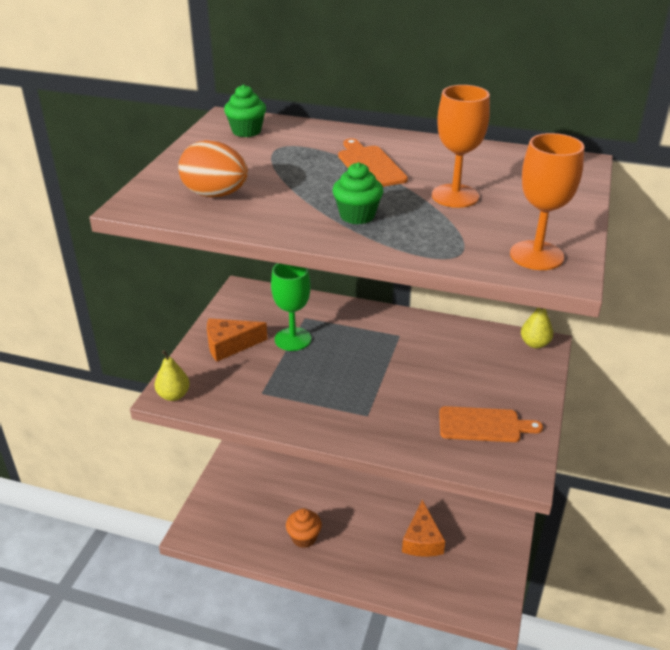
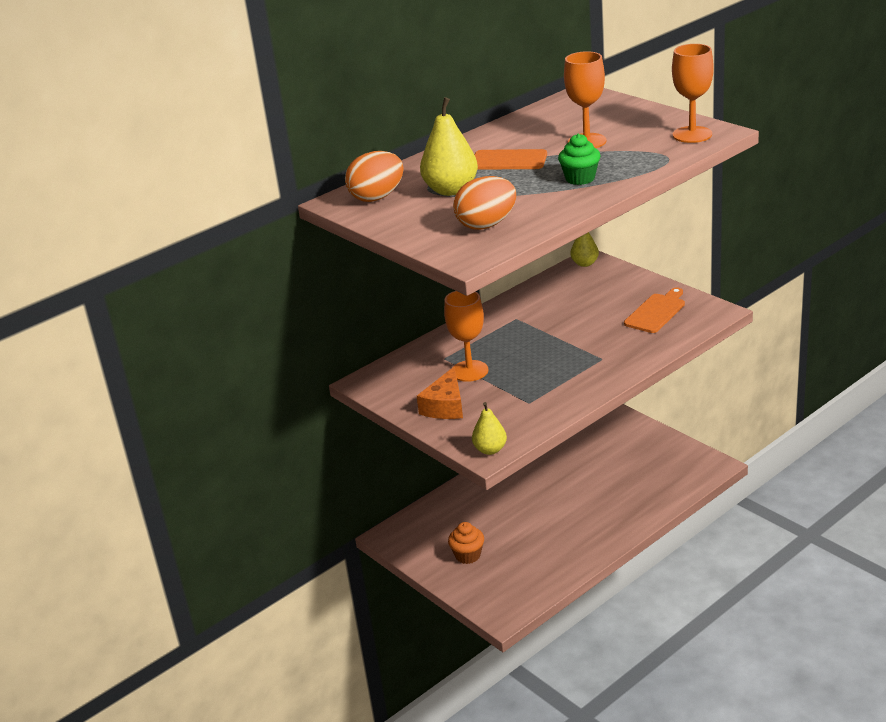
camera: 55 degrees left, 5 degrees down
(246, 131) = (377, 197): green cupcake -> orange egg
(283, 158) = (451, 190): none -> yellow pear
(293, 339) = (469, 371): green goblet -> orange goblet
(304, 538) = (565, 544): orange cupcake -> orange cupcake (468, 555)
(422, 540) = (619, 477): orange cheese -> none

